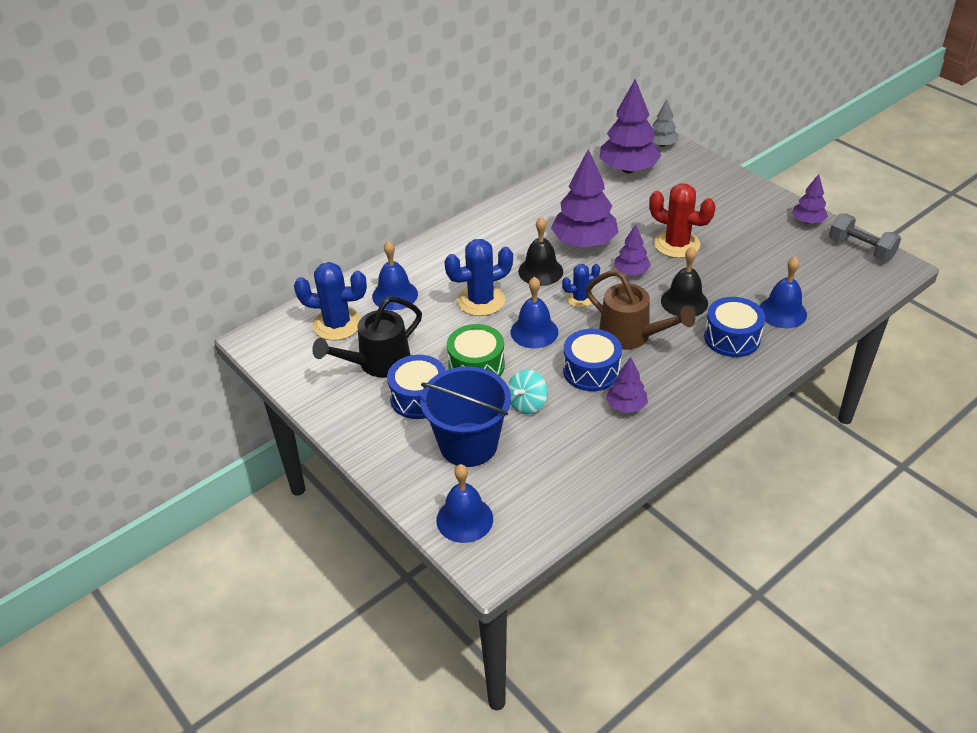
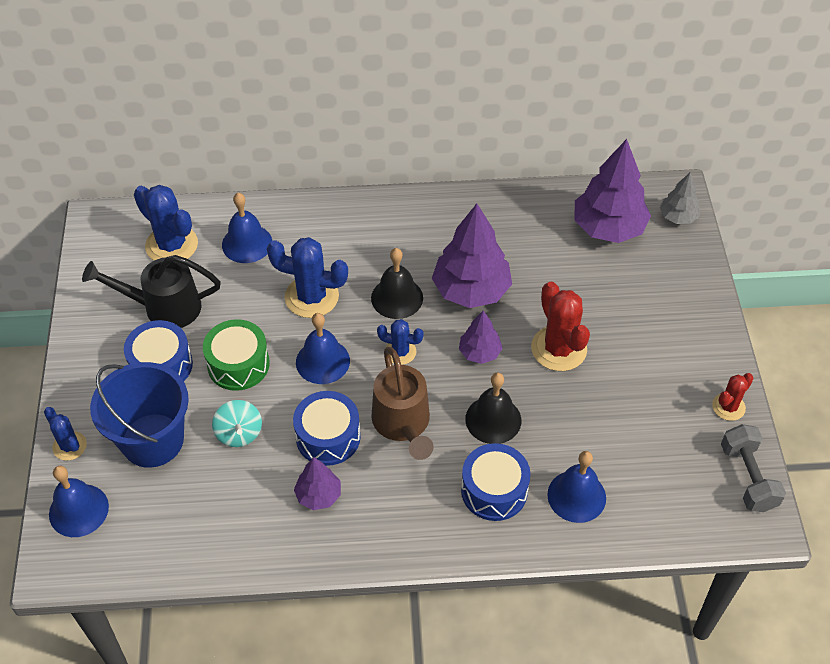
camera: 35 degrees right, 10 degrees up
(408, 485) = (69, 446): none -> blue cactus
(527, 404) = (239, 433): turquoise spinning top -> turquoise spinning top turned 90 degrees counterclockwise
(807, 221) = (728, 407): purple tree -> red cactus

